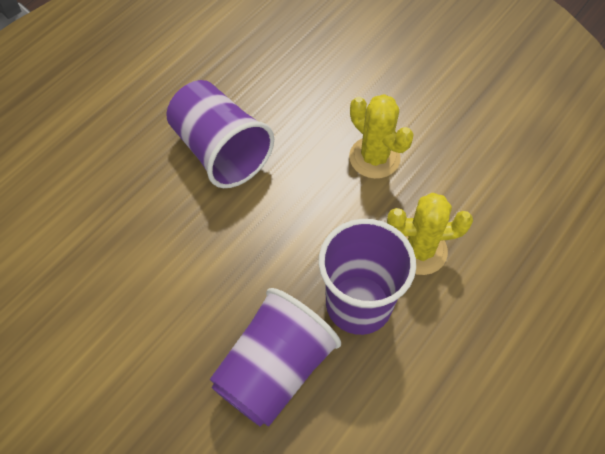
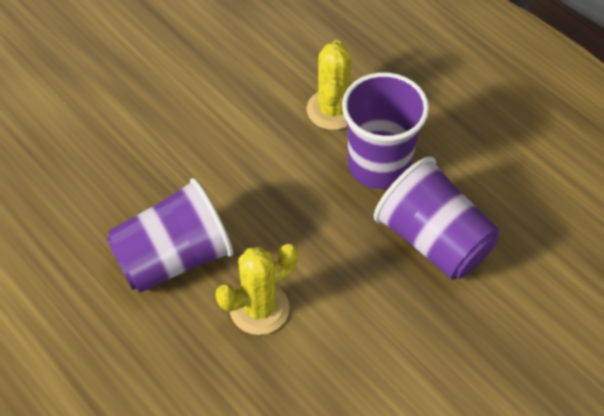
camera: 80 degrees left, 5 degrees down
(374, 158) = (220, 124): yellow cactus -> yellow cactus (259, 308)

